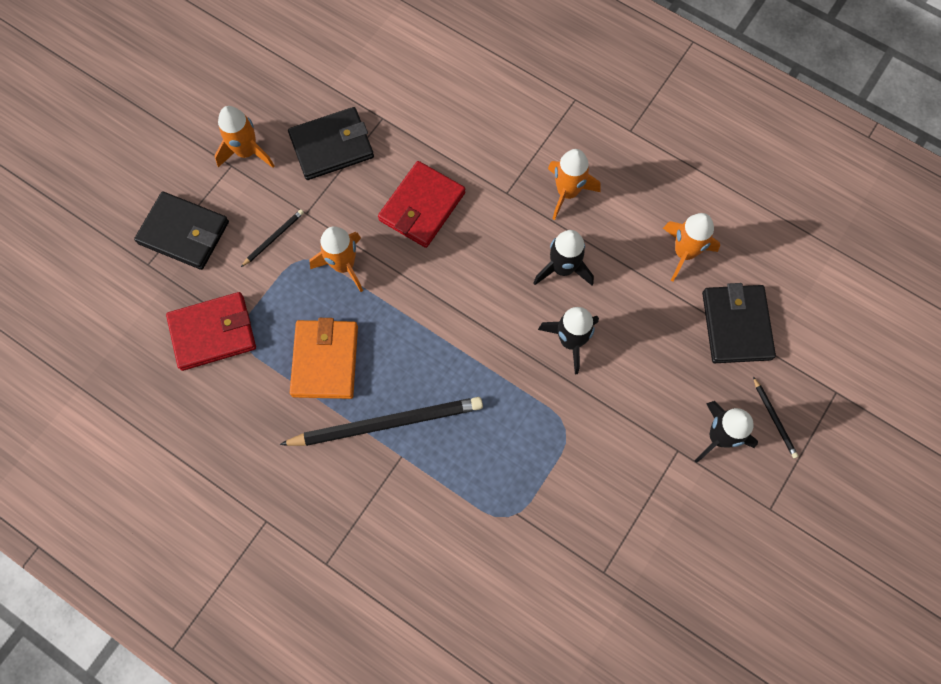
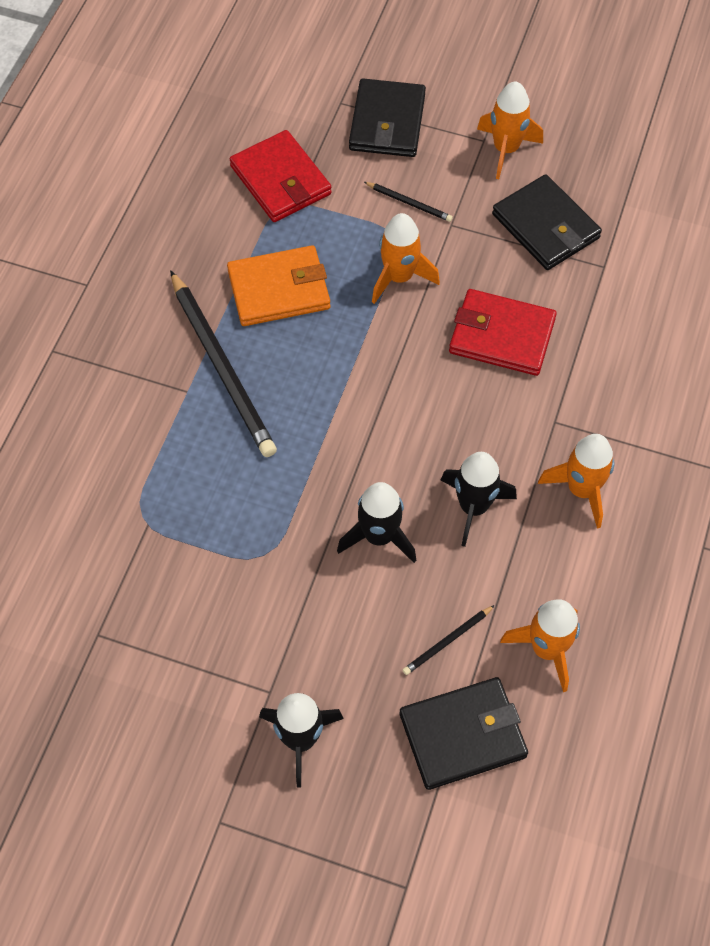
camera: 75 degrees right, 10 degrees down
(774, 418) = (344, 807): black pencil -> black pencil (448, 641)

